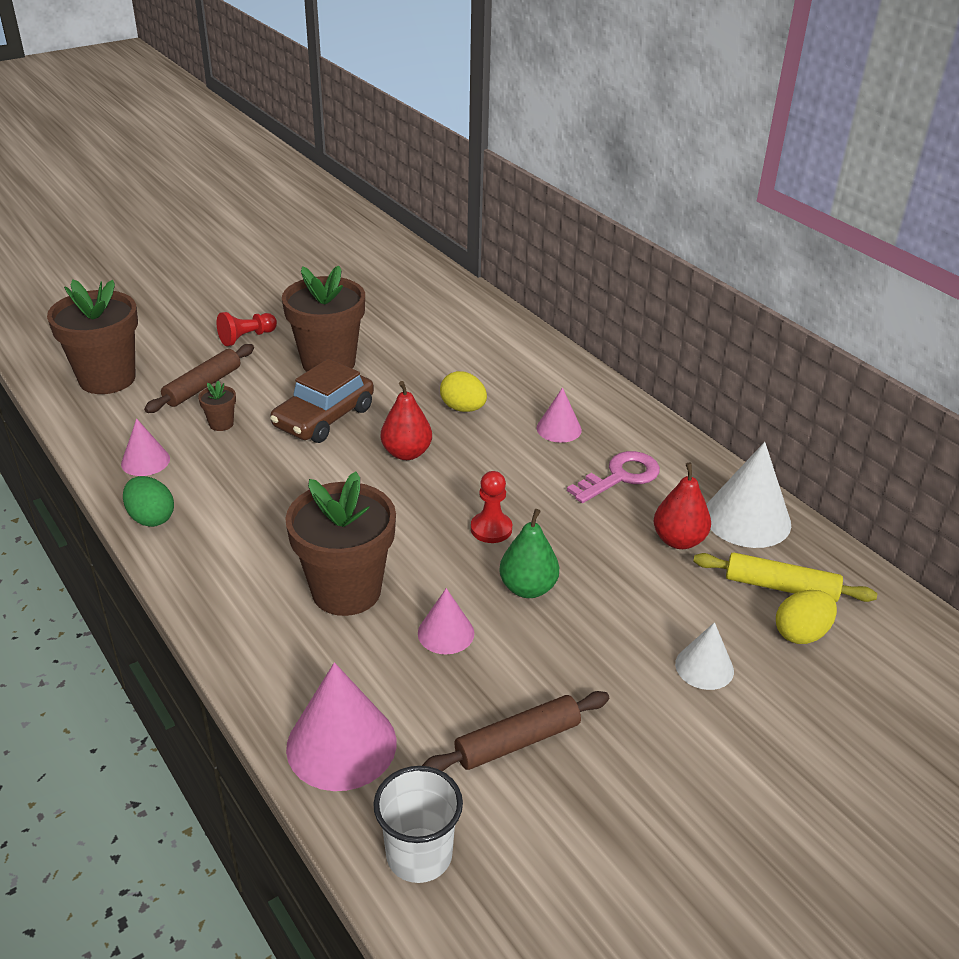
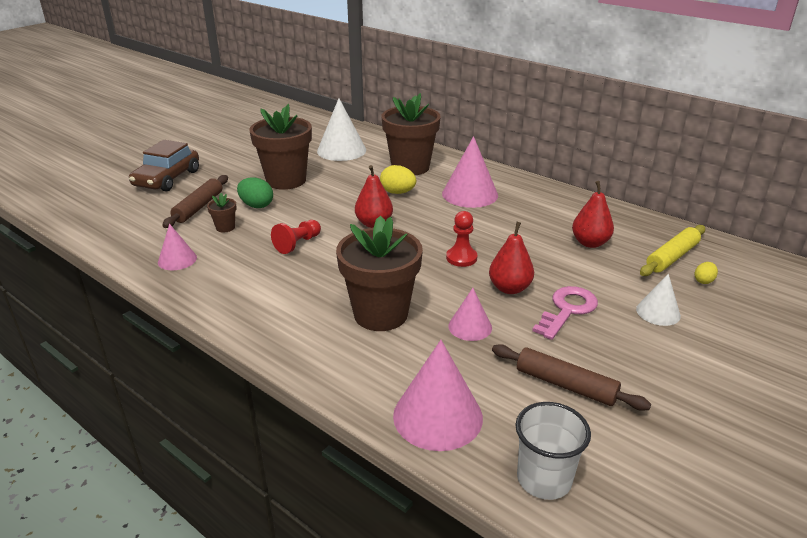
camera: 15 degrees left, 5 degrees down
(107, 379) = (119, 213): brown flower pot -> brown flower pot (410, 167)
(151, 518) = (201, 295): green egg -> green egg (256, 205)
(246, 337) = (216, 174): red pawn -> red pawn (297, 244)
(324, 417) = (301, 212): brown car -> brown car (167, 179)
(517, 742) = (565, 385): brown rolling pin -> brown rolling pin turned 75 degrees clockwise
(528, 588) = (509, 288): green pear -> red pear
(559, 429) = (470, 194): pink cone -> pink cone, size x1.74
(620, 477) = (528, 214): pink key -> pink key (567, 310)
(747, 518) = (624, 223): white cone -> white cone (341, 150)
(780, 587) = (672, 257): yellow rolling pin -> yellow rolling pin turned 45 degrees counterclockwise
(801, 633) = (703, 281): yellow egg -> yellow egg, size x0.58

